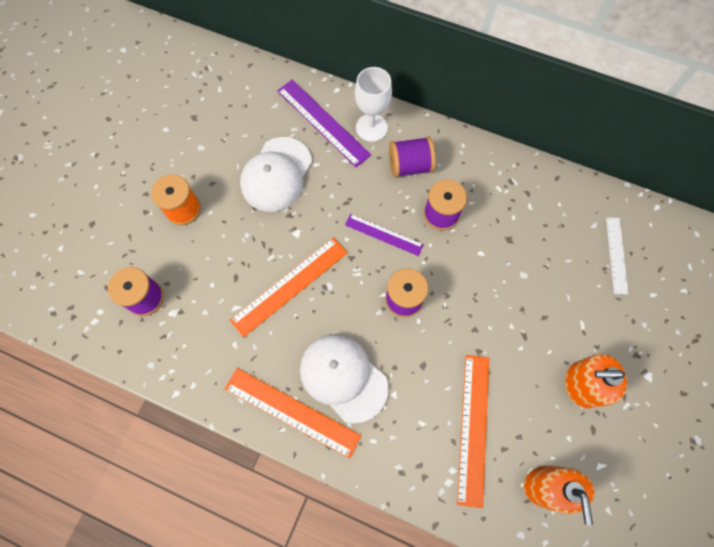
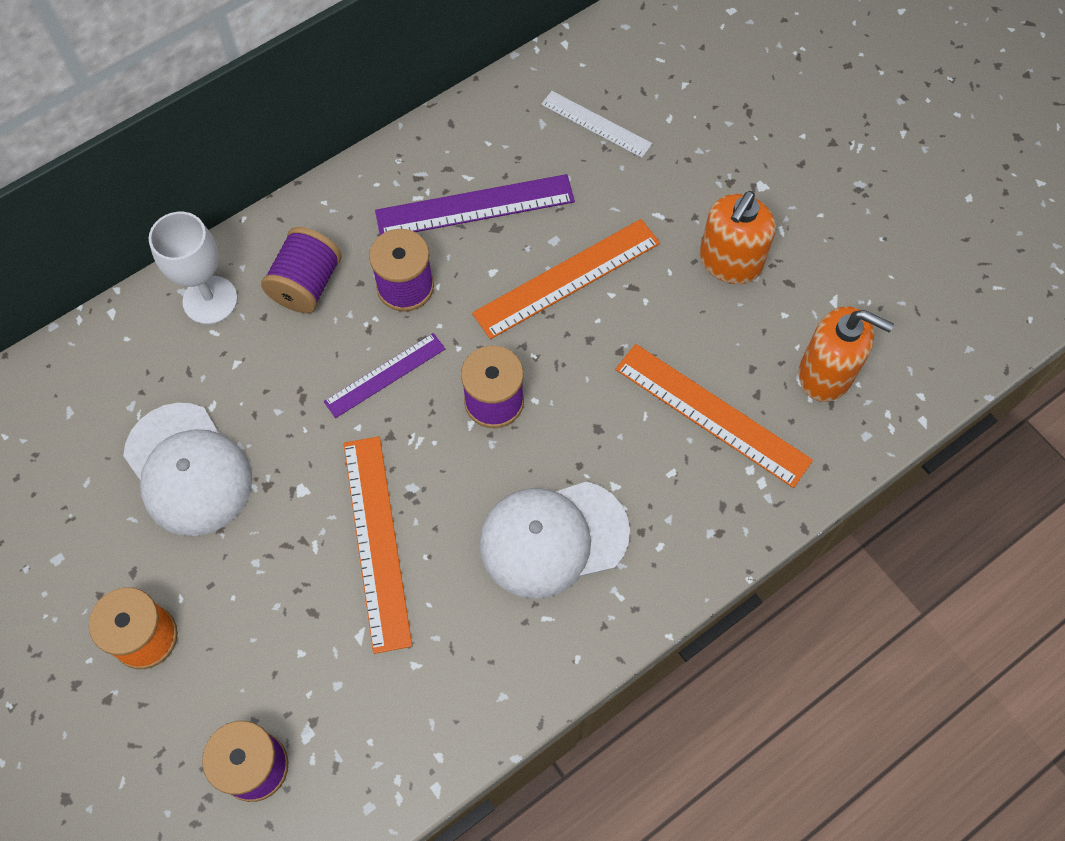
camera: 60 degrees left, 5 degrees down
(292, 412) = (560, 632): orange ruler -> orange ruler (567, 278)
(323, 122) = (151, 359): purple ruler -> purple ruler (475, 206)

